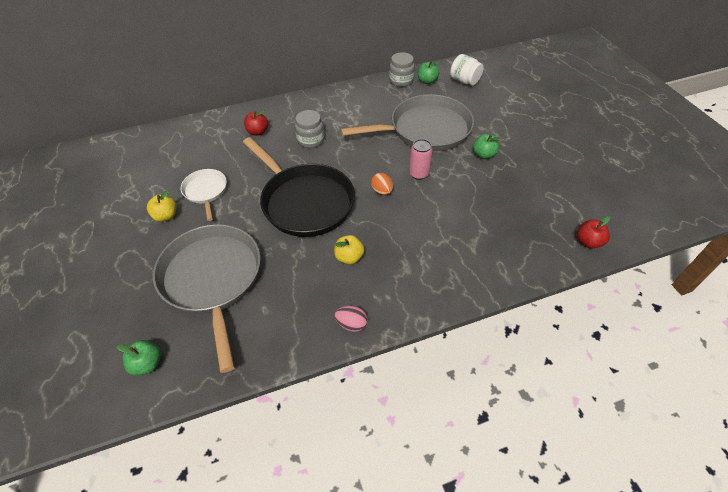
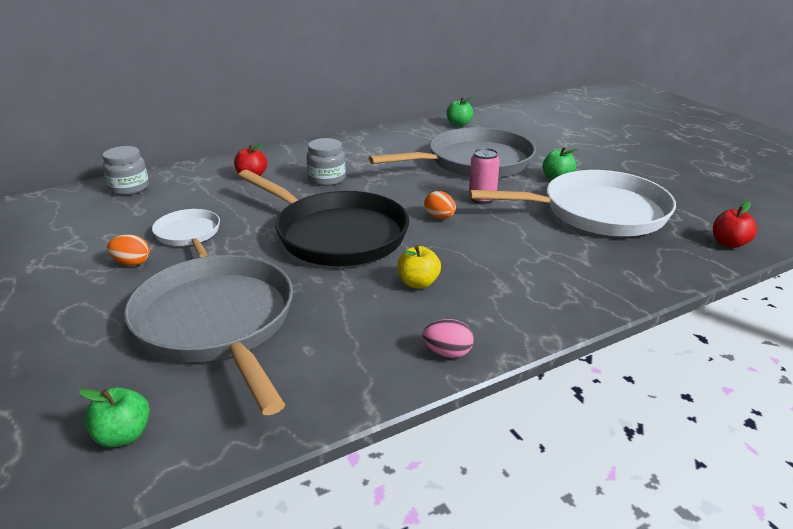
camera: 10 degrees left, 20 degrees down
(166, 216) = (132, 263): yellow apple -> orange egg
(401, 80) = (426, 125): grey jar -> grey jar (129, 188)
(464, 81) = (504, 122): white jar -> none
(501, 197) = (598, 212): none -> white pan

